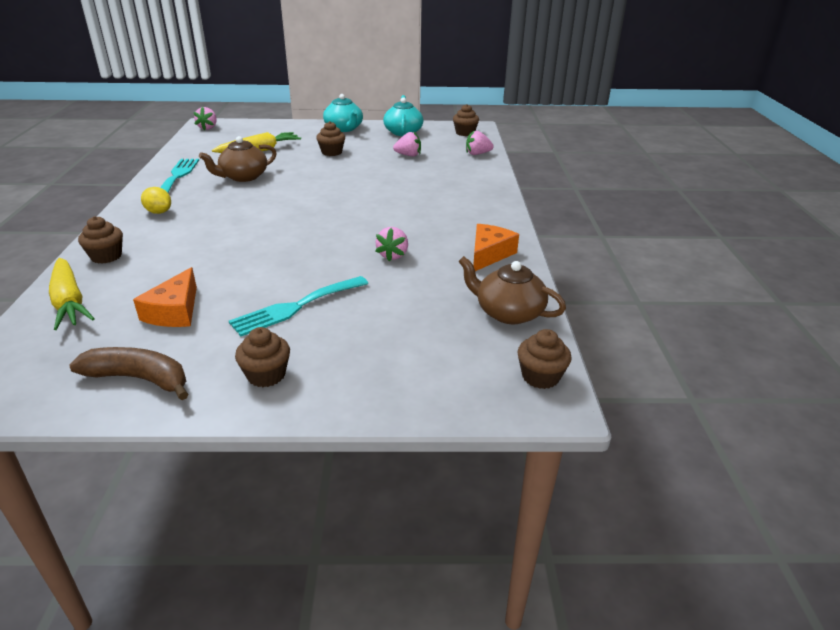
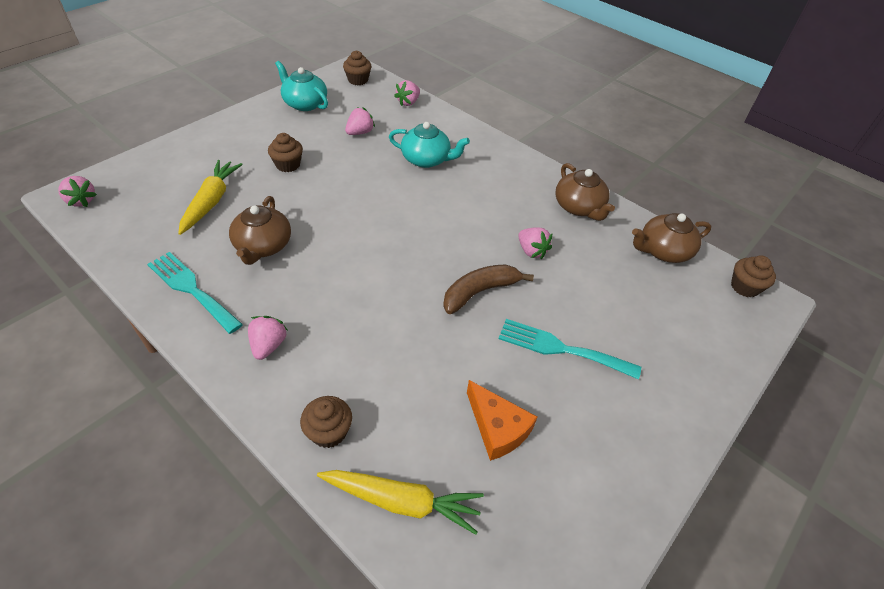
camera: 50 degrees left, 15 degrees up
(139, 379) = (591, 501): brown banana -> brown banana (479, 292)
(159, 212) = (268, 345): yellow lemon -> pink strawberry
(266, 375) = (645, 417): brown cupcake -> none
(295, 307) = (561, 348): turquoise fork -> turquoise fork turned 105 degrees clockwise
(344, 129) = (242, 126): turquoise teapot -> turquoise teapot (426, 159)
(489, 254) = (579, 207): orange cheese -> brown teapot

